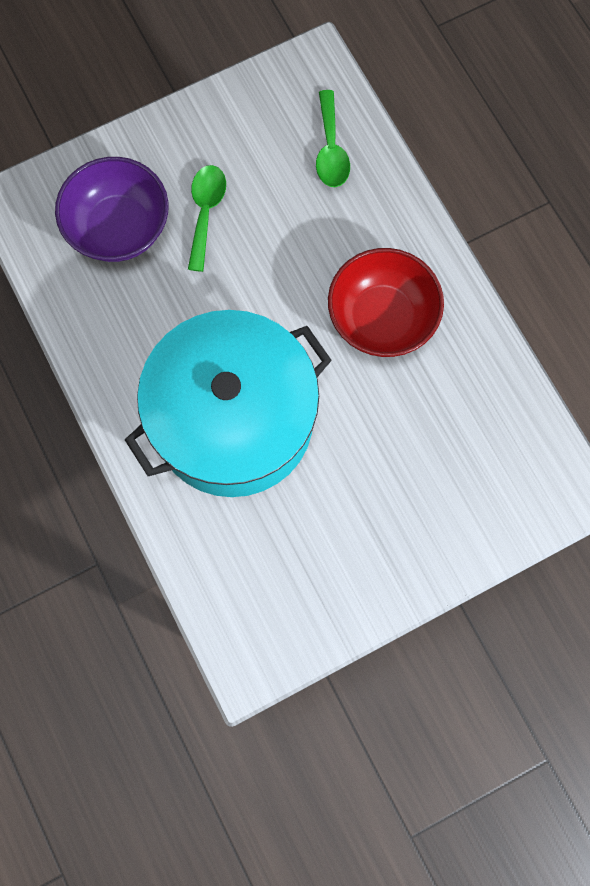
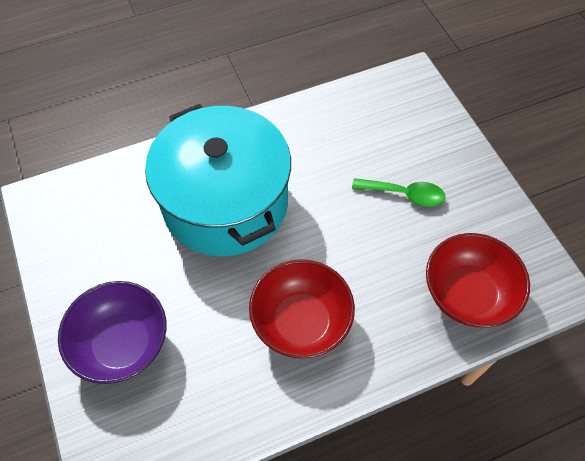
camera: 95 degrees right, 15 degrees down
(119, 227) = (391, 137): purple bowl -> purple bowl (122, 344)
(331, 149) = (467, 294): green spoon -> red bowl

